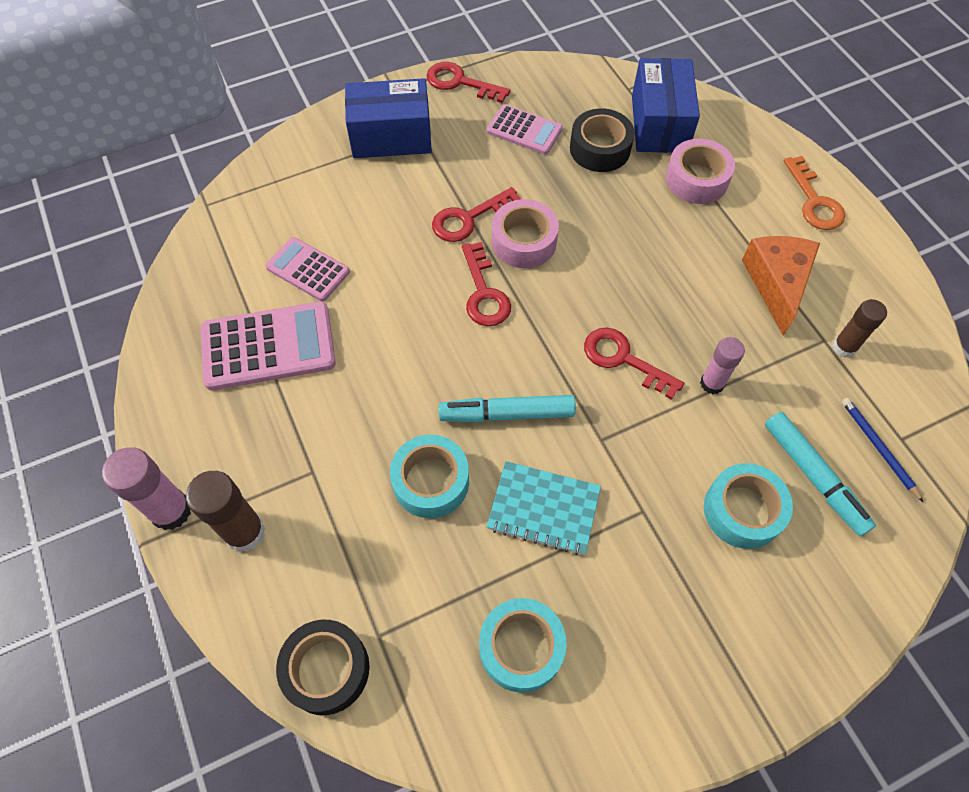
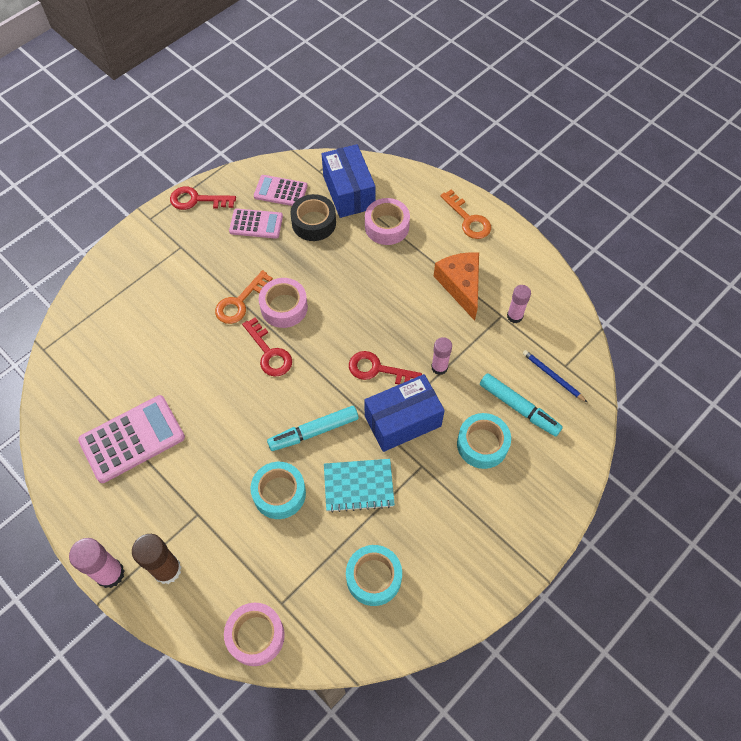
camera: 20 degrees left, 0 degrees up
(308, 269) = (139, 375): pink calculator -> pink calculator (280, 191)
(326, 669) = (256, 636): black tape -> pink tape
(391, 137) = (161, 256): blue box -> blue box (402, 421)
(469, 218) = (240, 302): red key -> orange key
(844, 347) = (514, 316): brown glue stick -> pink glue stick

